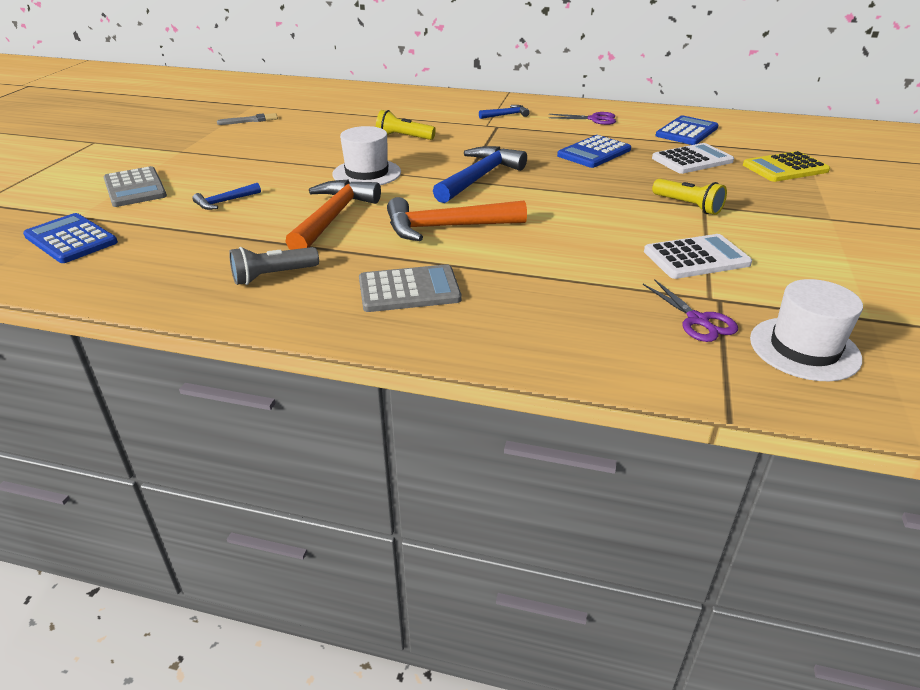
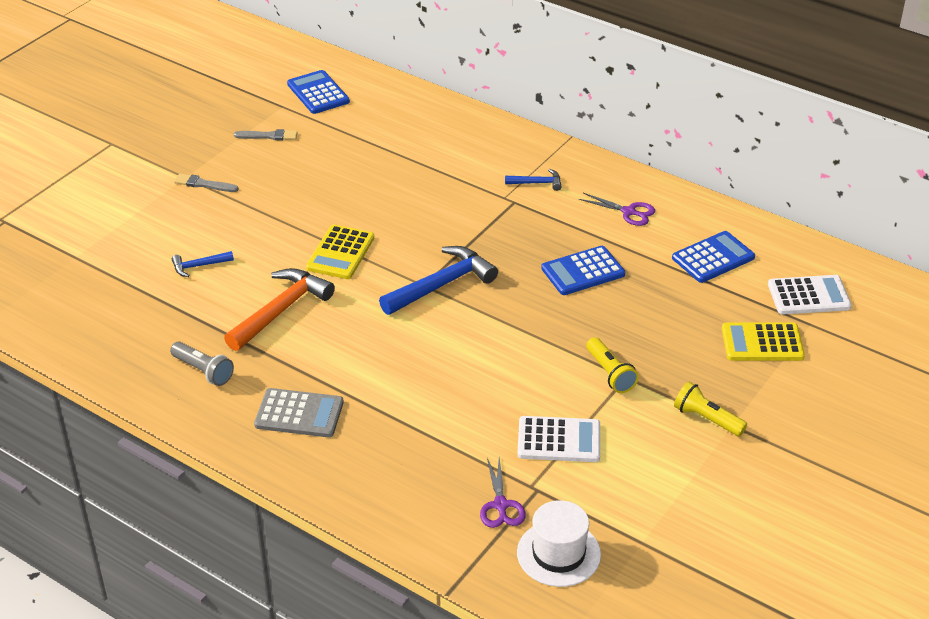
camera: 20 degrees right, 5 degrees up
(71, 239) = (64, 287): blue calculator -> blue calculator (318, 93)
(135, 188) = (130, 227): grey calculator -> none
(202, 152) = (203, 184): none -> grey brush
(273, 276) = (203, 371): grey flashlight -> grey flashlight turned 135 degrees counterclockwise
(367, 173) = (340, 253): white hat -> yellow calculator
(403, 137) = (406, 201): yellow flashlight -> yellow flashlight (707, 419)
(446, 227) = (370, 347): orange hammer -> none
(692, 160) = (675, 307): white calculator -> white calculator (808, 296)

